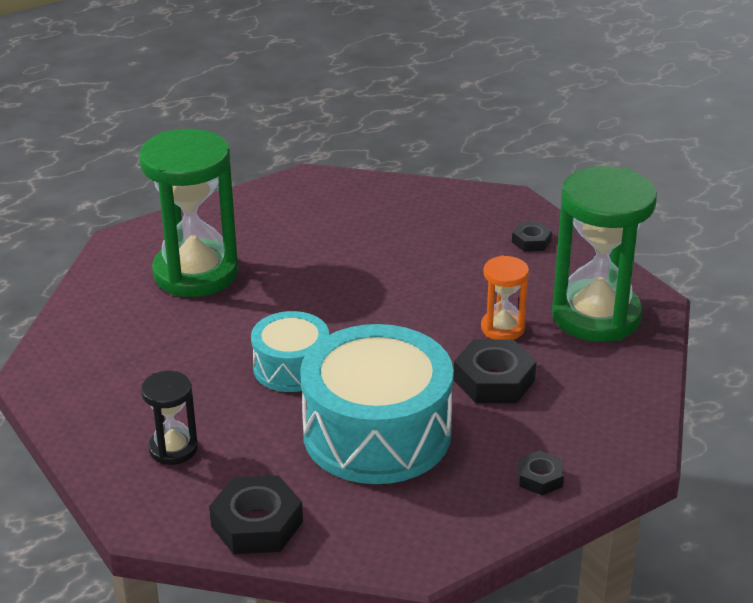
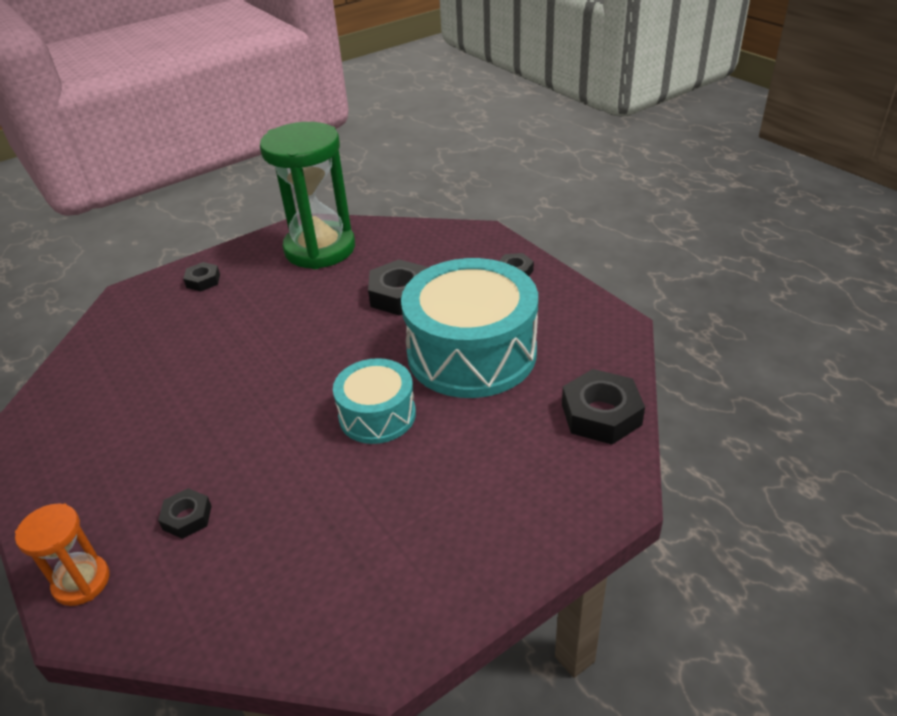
camera: 90 degrees left, 5 degrees up
(173, 449) = (509, 488): black hourglass -> none
(196, 273) = (187, 517): green hourglass -> black nut
(502, 328) = (329, 292): orange hourglass -> orange hourglass (81, 582)

